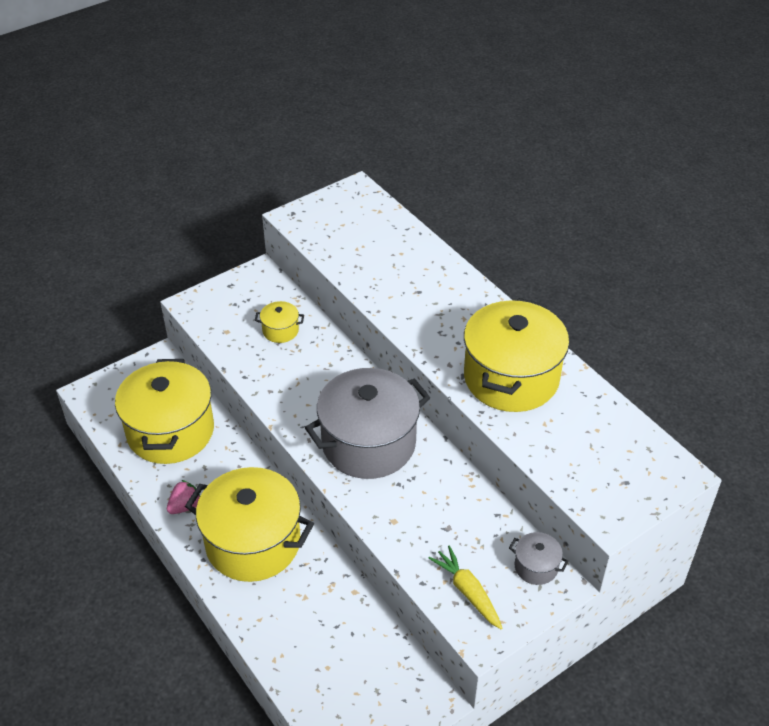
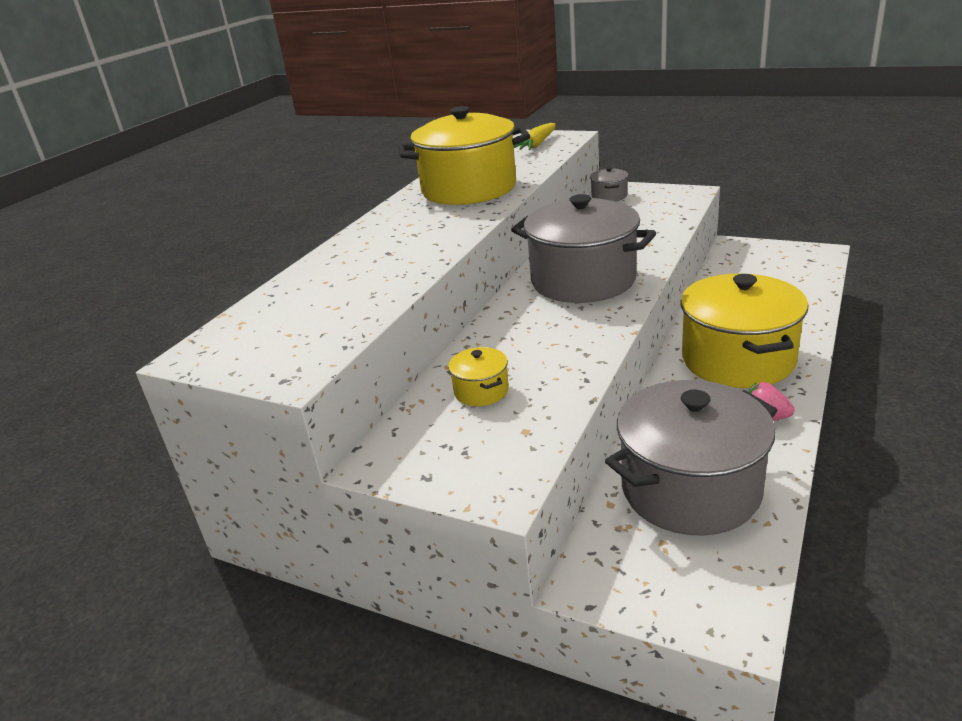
camera: 115 degrees left, 15 degrees down
(170, 431) = (690, 489): yellow pot -> grey pot
(468, 592) = (665, 205): yellow carrot -> yellow carrot (536, 144)

